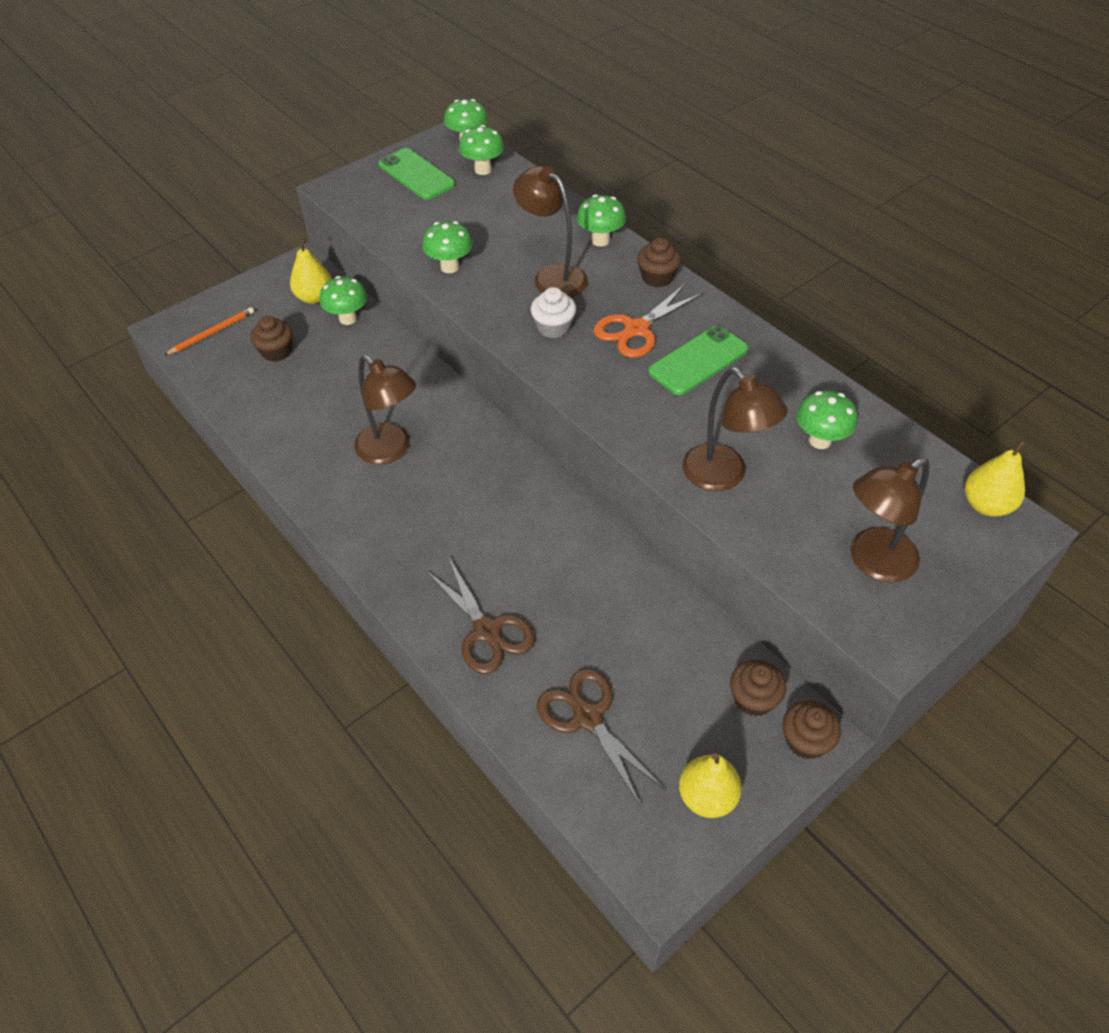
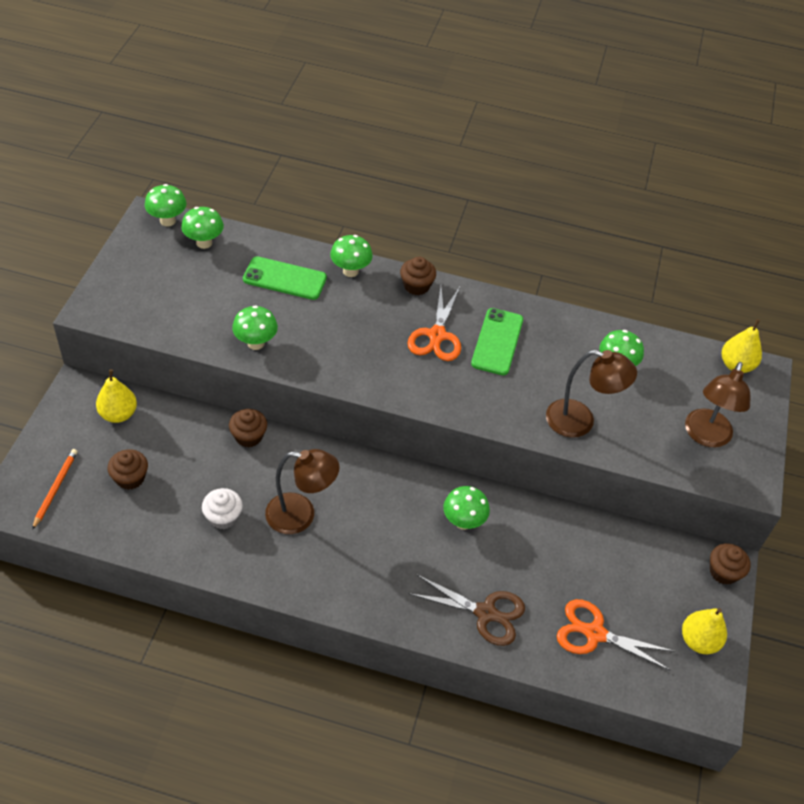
camera: 40 degrees left, 0 degrees up
(348, 319) = (165, 420): green mushroom -> green mushroom (463, 522)
(416, 175) = (151, 269): green phone -> green phone (285, 279)
(552, 276) = (341, 317): brown lamp -> none
(553, 327) = (378, 360): white cupcake -> white cupcake (223, 517)
(587, 717) = (594, 633): brown scissors -> orange scissors
(753, 699) = (677, 562): brown cupcake -> brown cupcake (248, 436)

